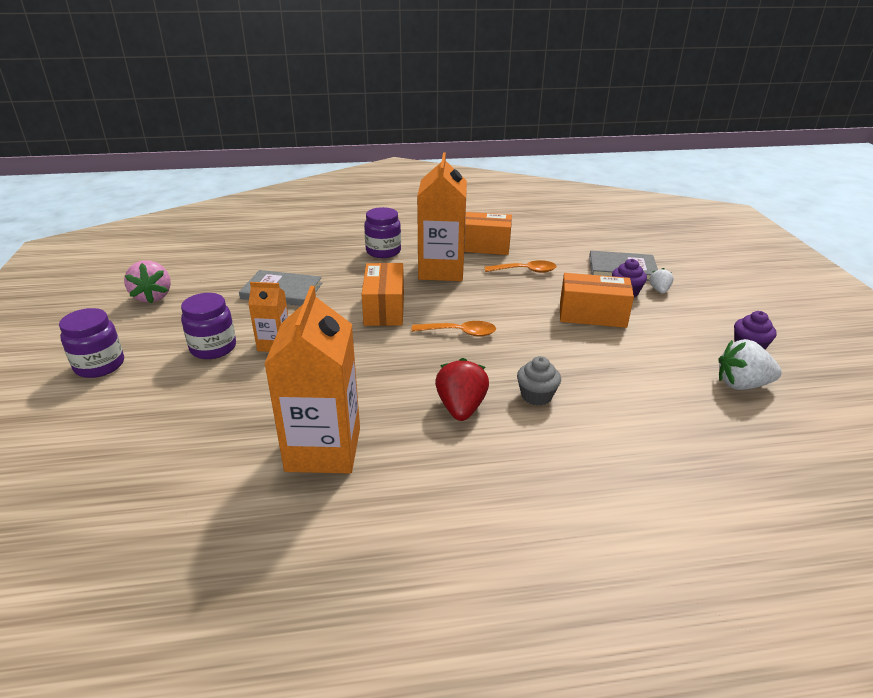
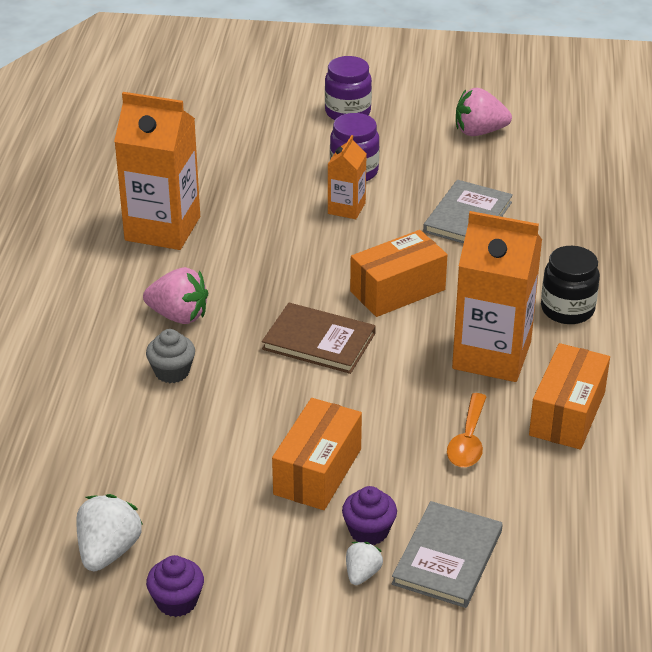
camera: 105 degrees right, 5 degrees up
(383, 251) = (567, 309): purple jar -> black jar
(384, 308) = (397, 291): orange box -> orange box turned 45 degrees counterclockwise
(459, 333) = (319, 341): orange spoon -> brown book
(461, 408) = (179, 316): red strawberry -> pink strawberry
(659, 290) = (362, 574): white strawberry -> white strawberry turned 90 degrees counterclockwise

